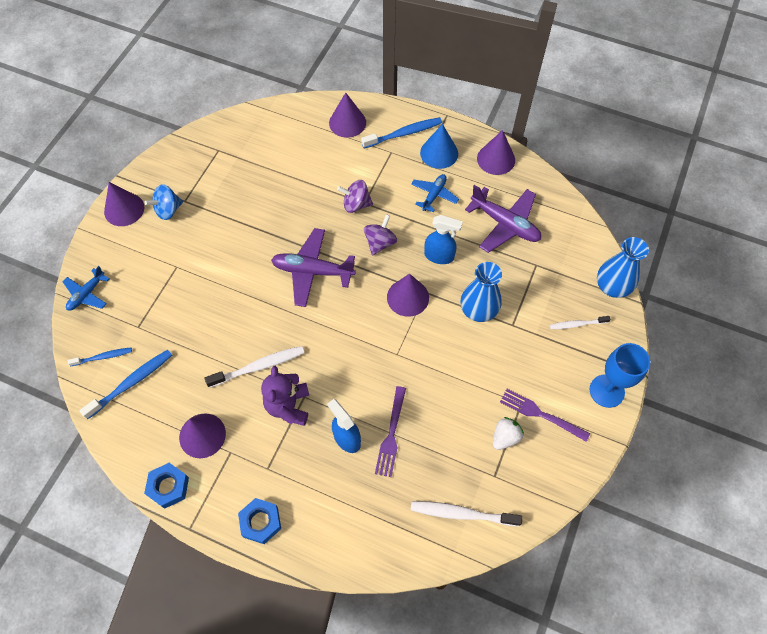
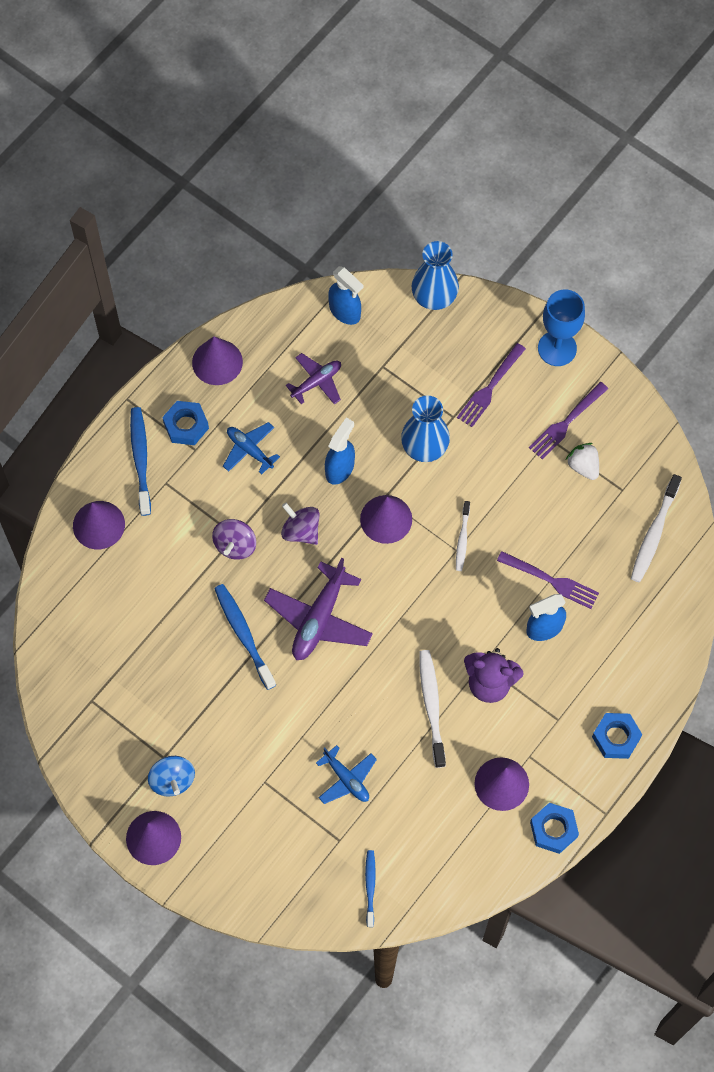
camera: 75 degrees left, 5 degrees up
(87, 294) = (274, 898): blue plane -> blue plane (346, 779)
(131, 383) = (414, 856): blue toothbrush -> blue toothbrush (243, 635)
(439, 153) = (186, 425): blue cone -> blue nut
(505, 224) = (316, 382): purple plane -> purple plane, size x0.60
(548, 346) = (489, 388): none -> purple fork
(571, 229) = (345, 312): none -> blue spray bottle
(577, 324) = (471, 349): white toothbrush -> white toothbrush (462, 539)

